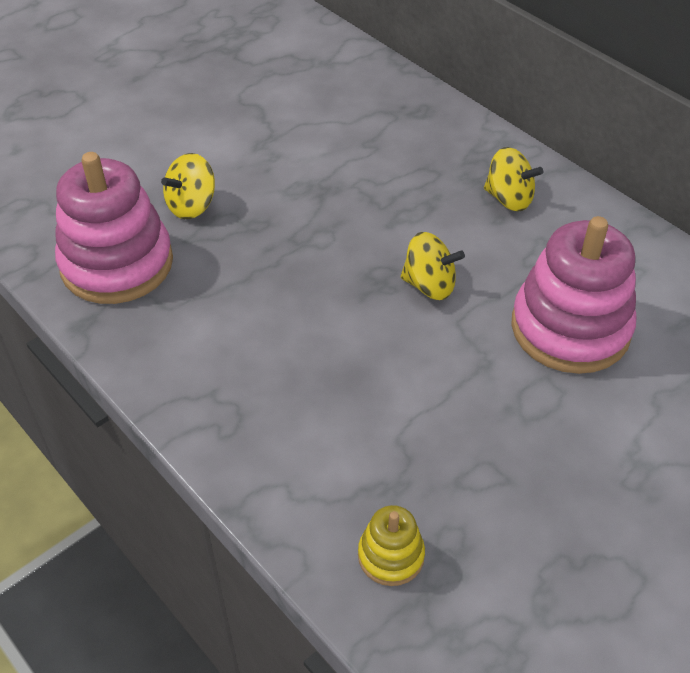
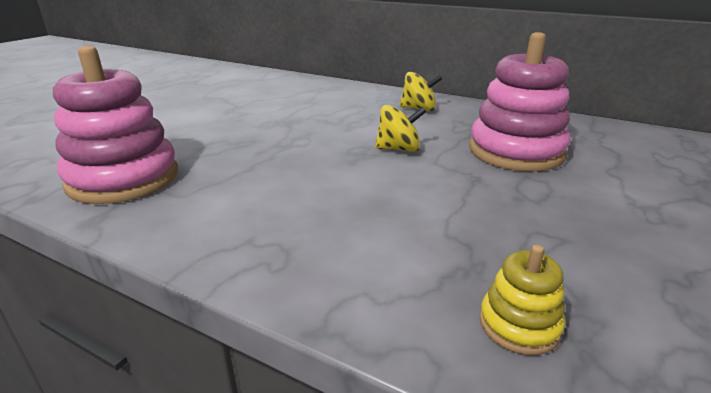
camera: 20 degrees left, 20 degrees down
(192, 206) = (185, 141): yellow spinning top -> none

